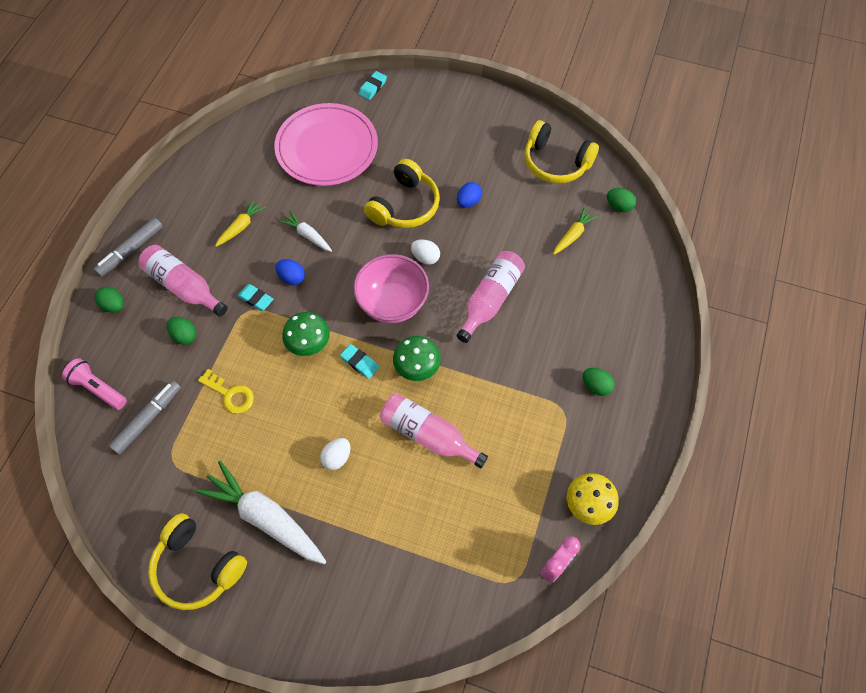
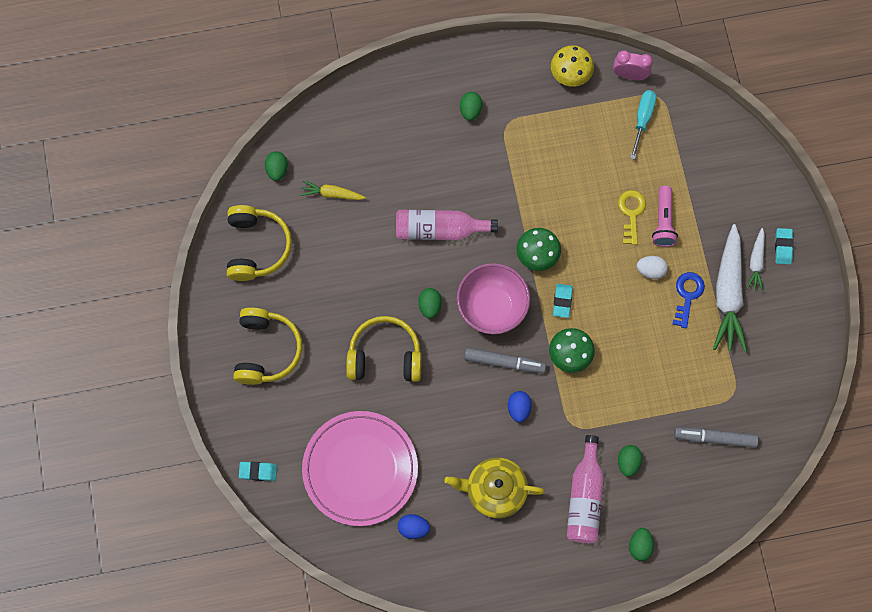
camera: 120 degrees left, 10 degrees up
(98, 389) = (717, 499): pink flashlight -> pink flashlight (663, 221)
(131, 250) = (579, 574): grey marker -> grey marker (504, 362)
(198, 567) = (792, 318): yellow headphones -> yellow headphones (266, 350)
(230, 394) = (653, 387): yellow key -> yellow key (631, 213)
(241, 226) = (495, 490): yellow carrot -> yellow teapot
(256, 299) = (558, 426): turquoise eraser -> turquoise eraser (783, 247)
(290, 477) = (687, 295): none -> blue key
(307, 235) = (468, 423): white carrot -> white carrot (756, 262)
(425, 257) = (430, 306): white egg -> green egg
(428, 435) = (589, 213): pink bottle -> none
(468, 202) = (347, 301): blue egg -> blue egg (413, 528)
(497, 547) = (642, 119): none -> turquoise screwdriver

